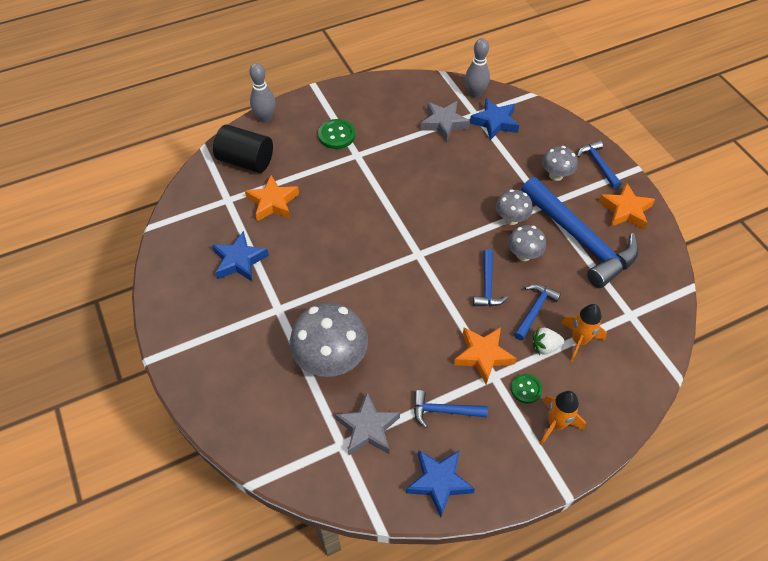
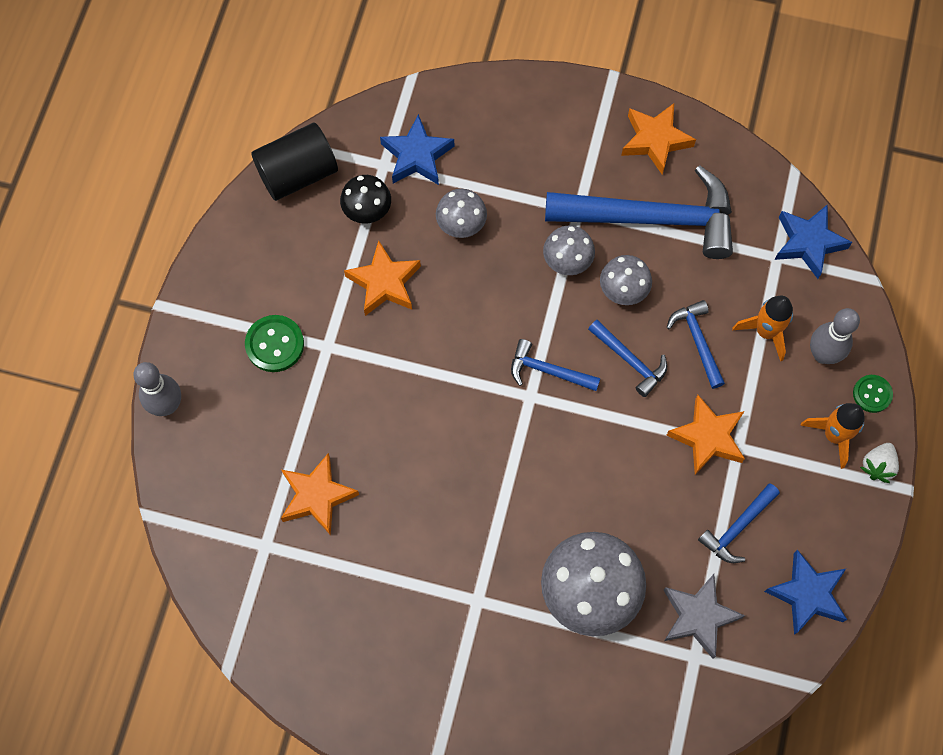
camera: 50 degrees left, 15 degrees up
(239, 261) = (373, 596): blue star -> blue star (808, 243)
(246, 161) = (220, 480): black cylinder -> black cylinder (298, 174)
(414, 154) = (384, 283): none -> orange star
(444, 123) = (367, 211): grey star -> black mushroom
(475, 94) = (352, 137): grey bowling pin -> grey bowling pin (823, 354)
(526, 389) = (776, 429): green button -> green button (872, 394)
(545, 346) = (746, 369): white strawberry -> white strawberry (877, 466)
(556, 175) = (549, 163): grey mushroom -> grey mushroom (461, 225)
(598, 164) = (573, 108): blue hammer -> blue hammer (548, 371)

